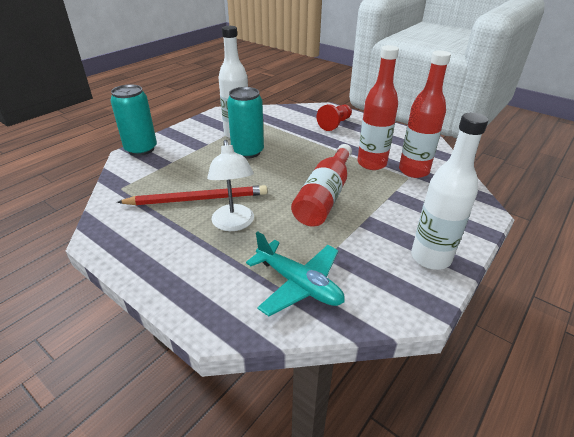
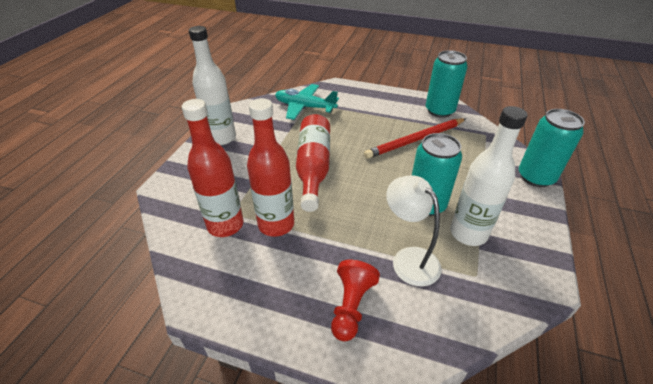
camera: 160 degrees right, 5 degrees up
(123, 227) = (439, 111): none -> turquoise can
(234, 224) = (370, 129): white lamp -> white lamp (409, 258)

